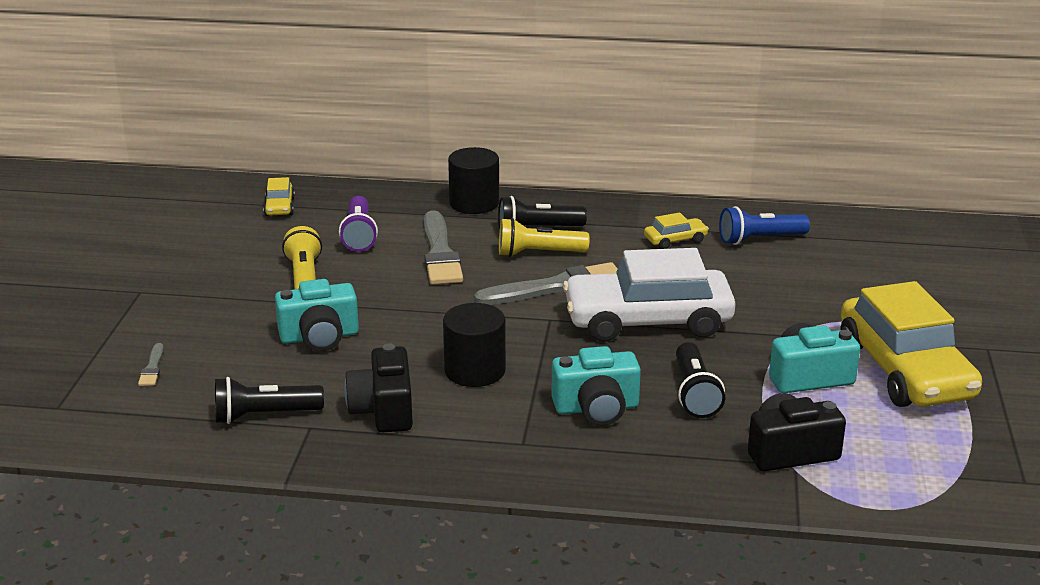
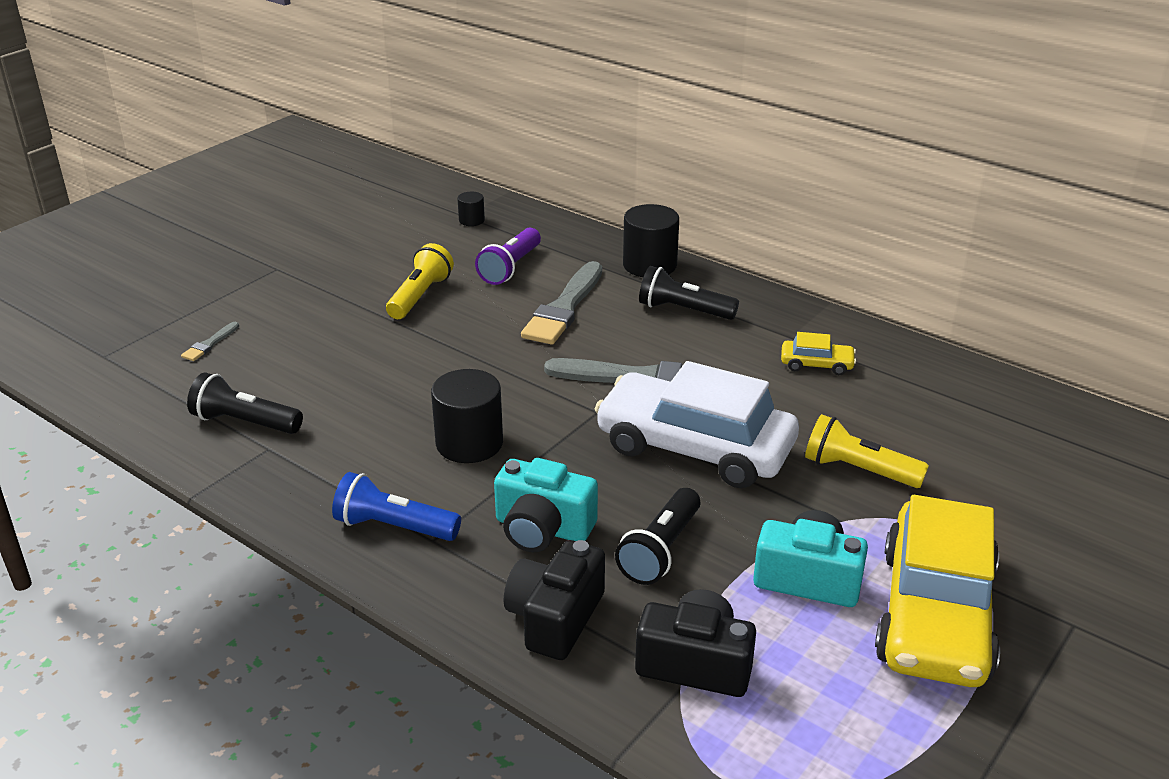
camera: 30 degrees right, 5 degrees up
(279, 207) = (471, 220): yellow car -> black cylinder
(319, 337) = (371, 359): turquoise camera -> none
(383, 410) = (347, 454): black camera -> black camera (555, 618)
(538, 253) = (658, 336): yellow flashlight -> yellow flashlight (858, 470)
(759, 239) = (913, 392): blue flashlight -> blue flashlight (393, 527)

